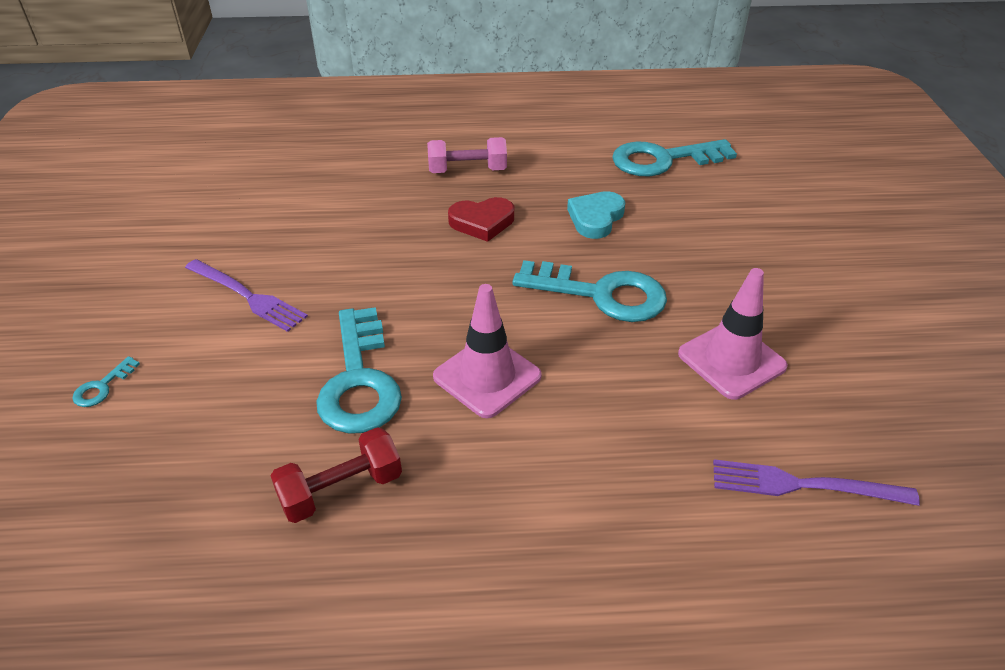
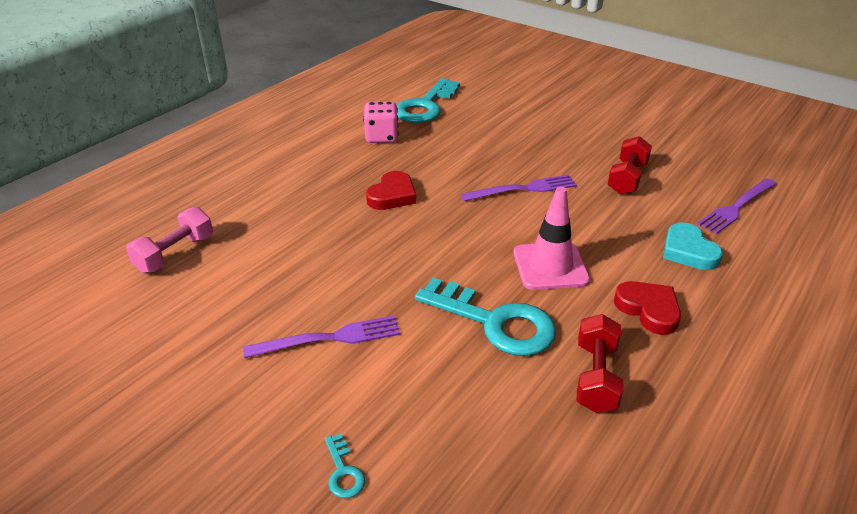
camera: 50 degrees left, 5 degrees down
(467, 170) = (325, 173): pink dumbbell -> pink dumbbell (175, 254)
(491, 486) = (648, 310): none -> red heart
(569, 166) = (381, 137): none -> pink dice
(595, 218) = (449, 155): turquoise heart -> turquoise heart (688, 251)
(602, 294) = (523, 189): turquoise key -> purple fork
(731, 360) = (627, 178): pink traffic cone -> red dumbbell

